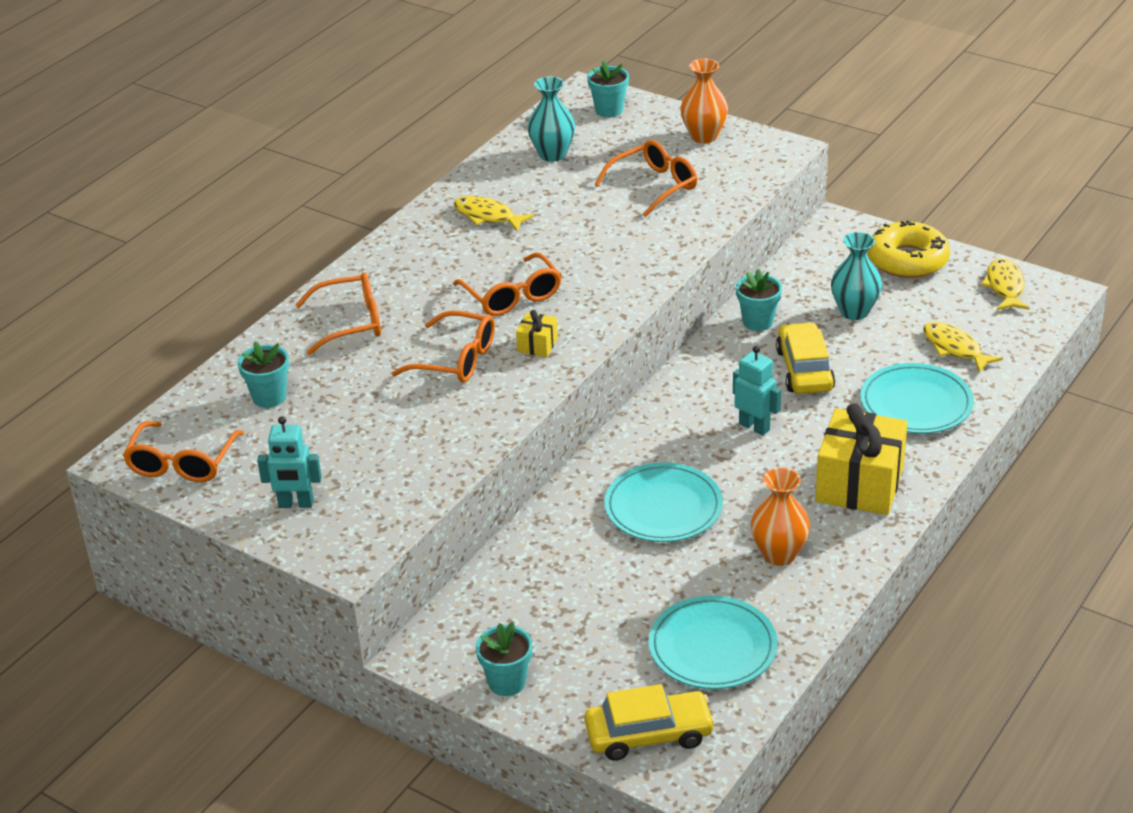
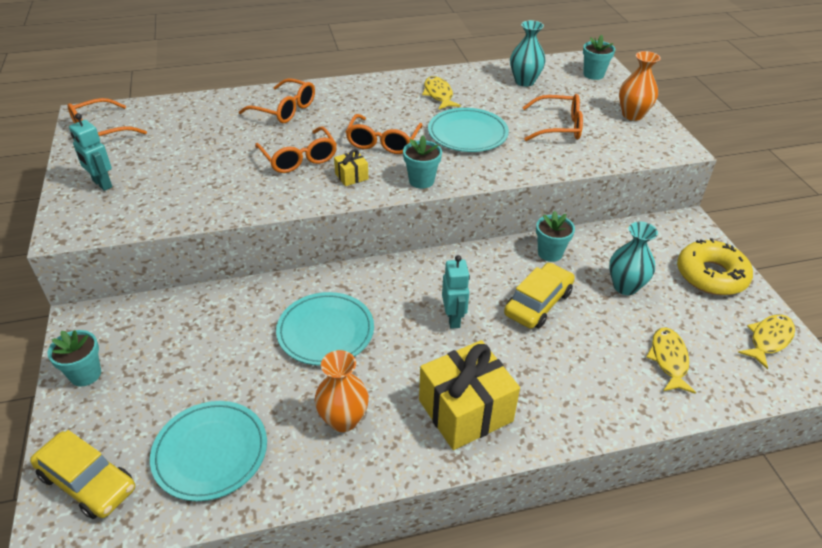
camera: 40 degrees right, 5 degrees up
(269, 397) = (188, 123): turquoise flower pot -> turquoise flower pot (421, 181)
(916, 403) = (585, 380): turquoise plate -> turquoise plate (467, 134)

